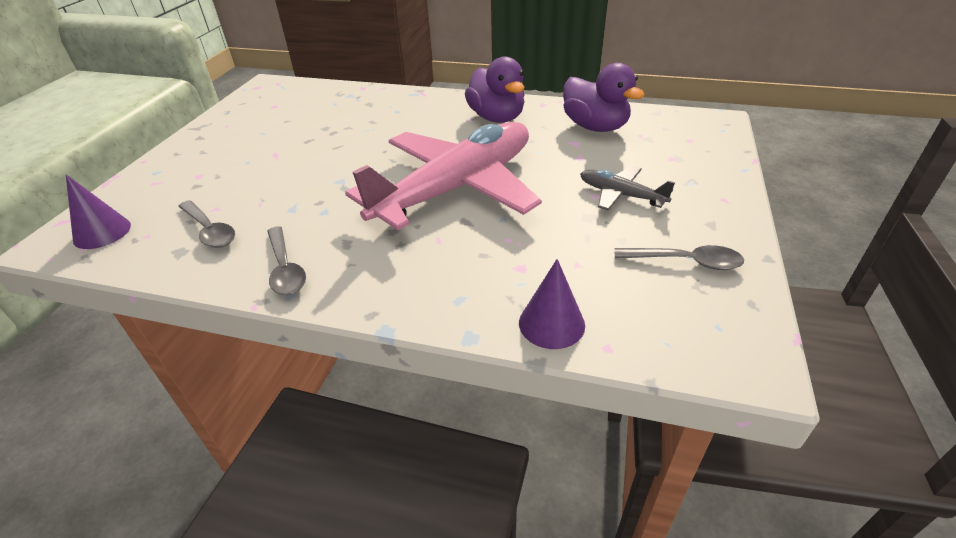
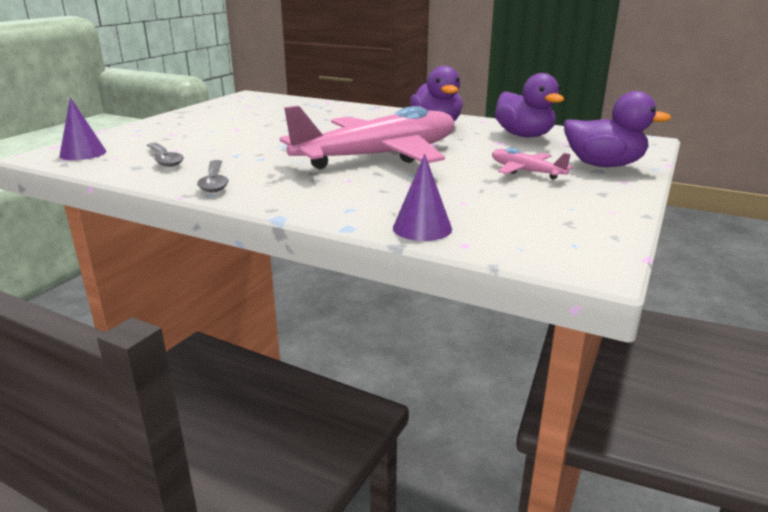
camera: 10 degrees right, 15 degrees down
(621, 195) = (526, 171): grey plane -> pink plane
(686, 262) = (565, 210): grey spoon -> none
(694, 171) = (603, 165): none -> purple duck

